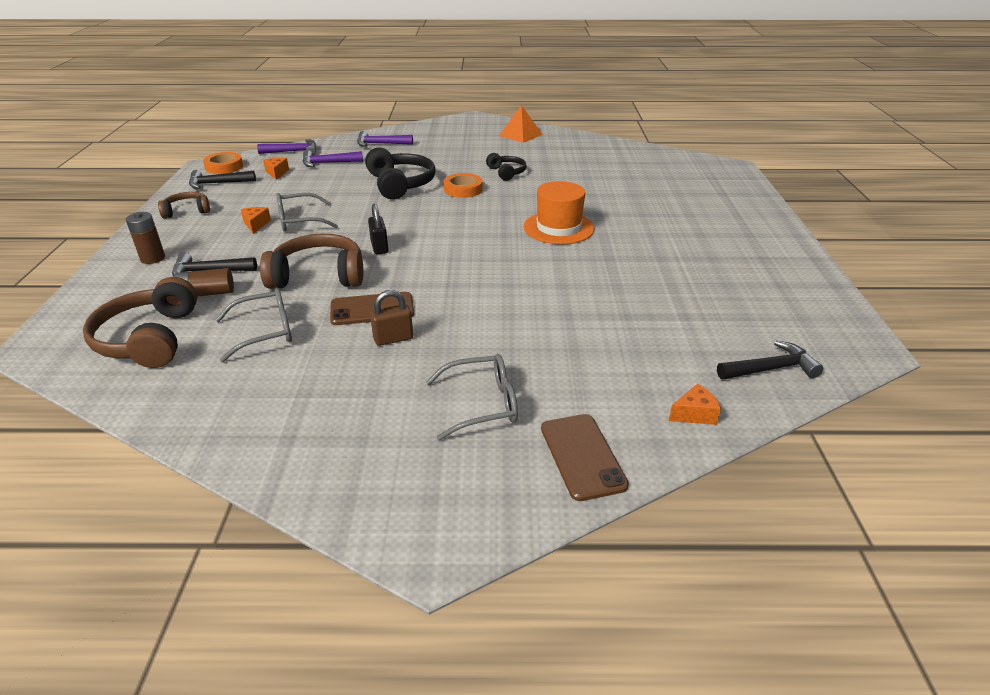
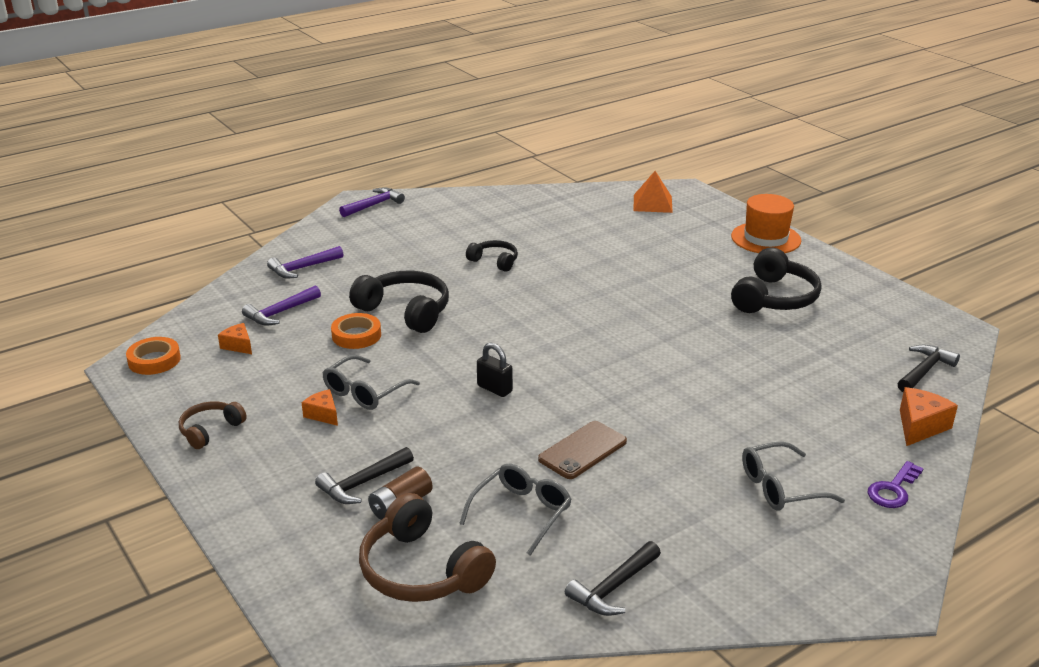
camera: 35 degrees left, 5 degrees down
(153, 258) = (271, 496): brown battery -> none
(217, 183) = (185, 384): black hammer -> black hammer (613, 588)
(293, 151) = (210, 311): purple hammer -> purple hammer (374, 205)
(318, 276) = (482, 440): brown headphones -> none
(393, 339) = (640, 467): brown padlock -> none
(463, 189) = (479, 295): orange tape -> orange tape (356, 335)
(481, 404) = (781, 487): grey glasses -> grey glasses turned 150 degrees counterclockwise
(520, 135) = (442, 209): orange pyramid -> orange pyramid (652, 203)
(558, 228) = (626, 306): orange hat -> orange hat (765, 238)
(582, 456) = (893, 490): brown phone -> purple key
(694, 414) = (920, 426): orange cheese -> orange cheese, size x1.55
(698, 261) = (774, 298): none -> black headphones

